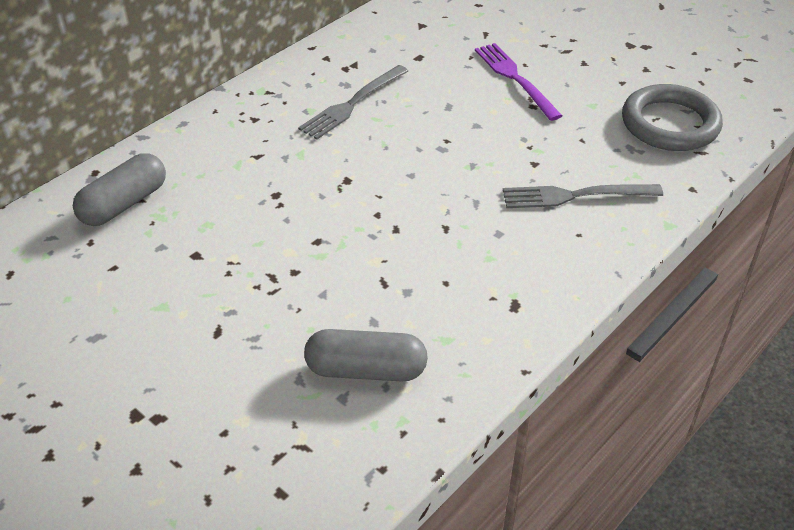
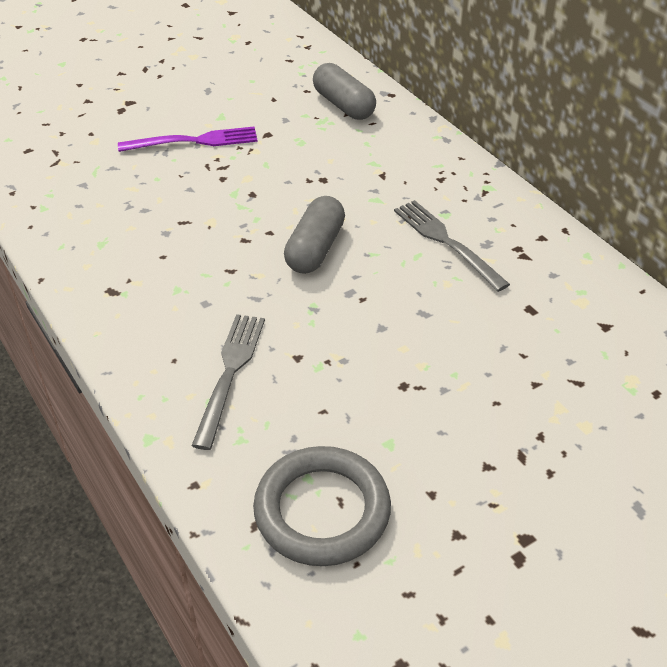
camera: 105 degrees right, 0 degrees up
(366, 370) = (99, 197): grey capsule -> grey capsule (315, 249)
(514, 78) = (464, 382): purple fork -> purple fork (195, 141)

